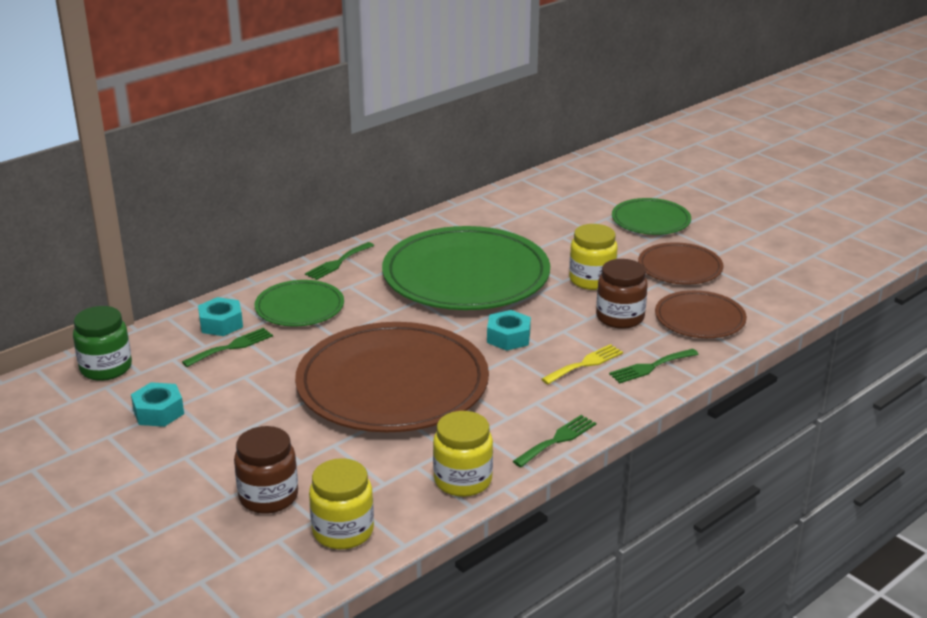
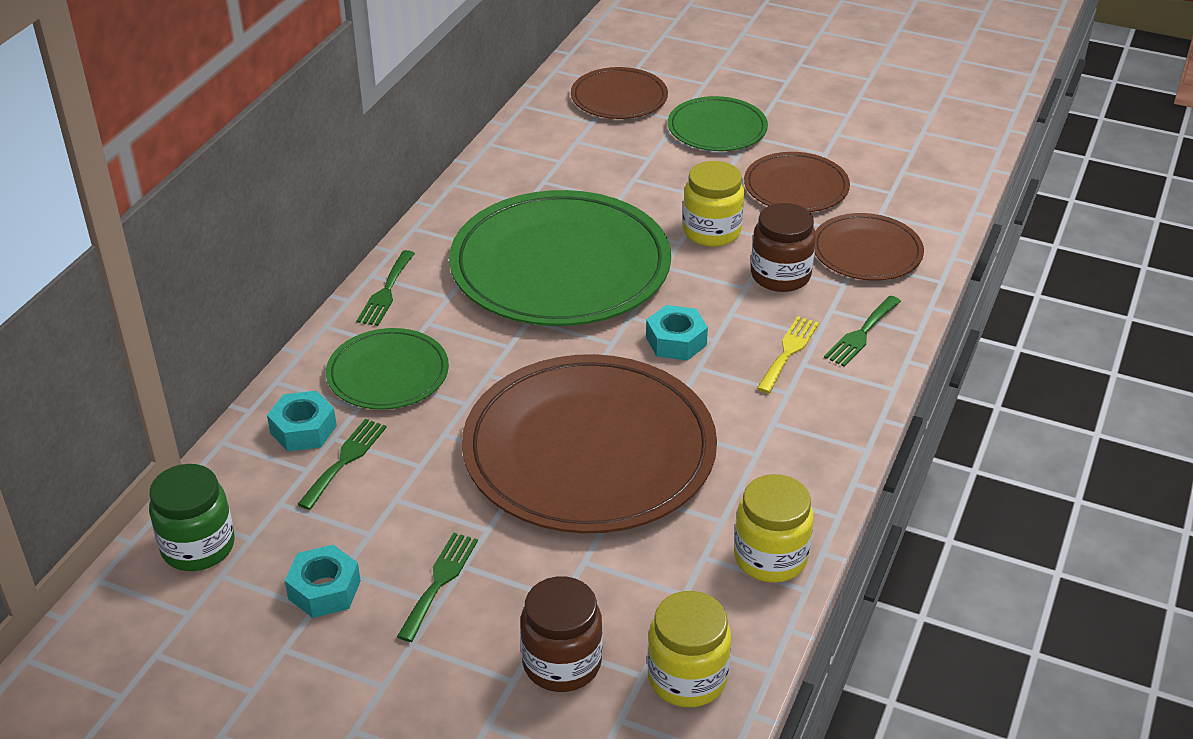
camera: 25 degrees left, 10 degrees up
(557, 440) = (833, 466): green fork -> green fork (439, 582)
(594, 188) = (619, 98): none -> brown plate

